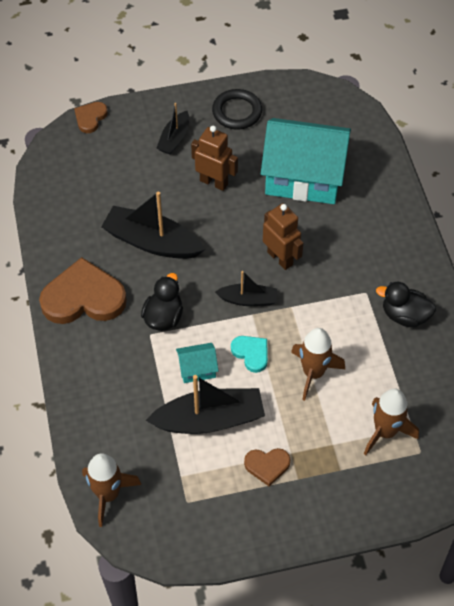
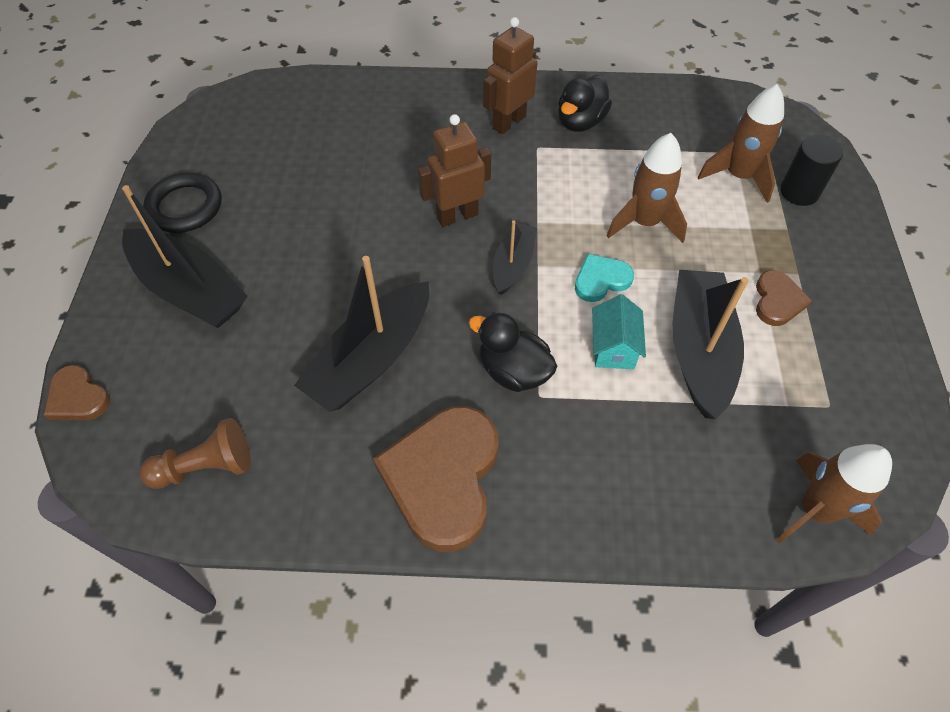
camera: 75 degrees left, 0 degrees up
(64, 188) = (206, 467): none -> brown pawn
(174, 139) = (190, 290): black boat -> black boat, size x1.76
(214, 182) = (296, 259): brown robot -> brown robot (508, 122)
(303, 177) = (337, 163): turquoise house -> none
(384, 476) = (799, 192): none -> black cylinder

